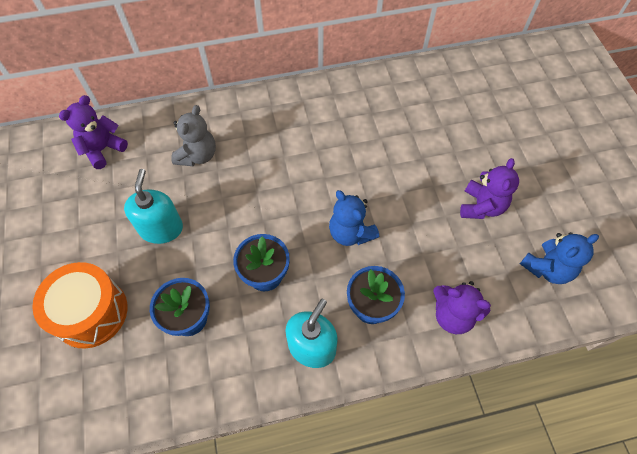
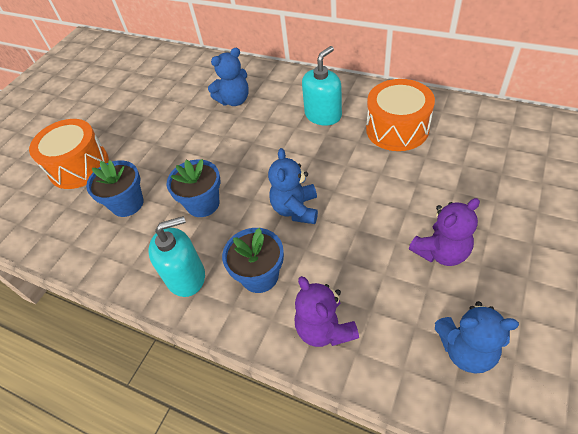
camera: 45 degrees right, 10 degrees down
(103, 149) = (179, 71): purple teddy bear -> none
(161, 228) = (167, 136): turquoise soap dispenser -> turquoise soap dispenser (323, 115)
(197, 155) = (234, 100): grey teddy bear -> blue teddy bear
(371, 116) = (397, 129): none -> orange drum

